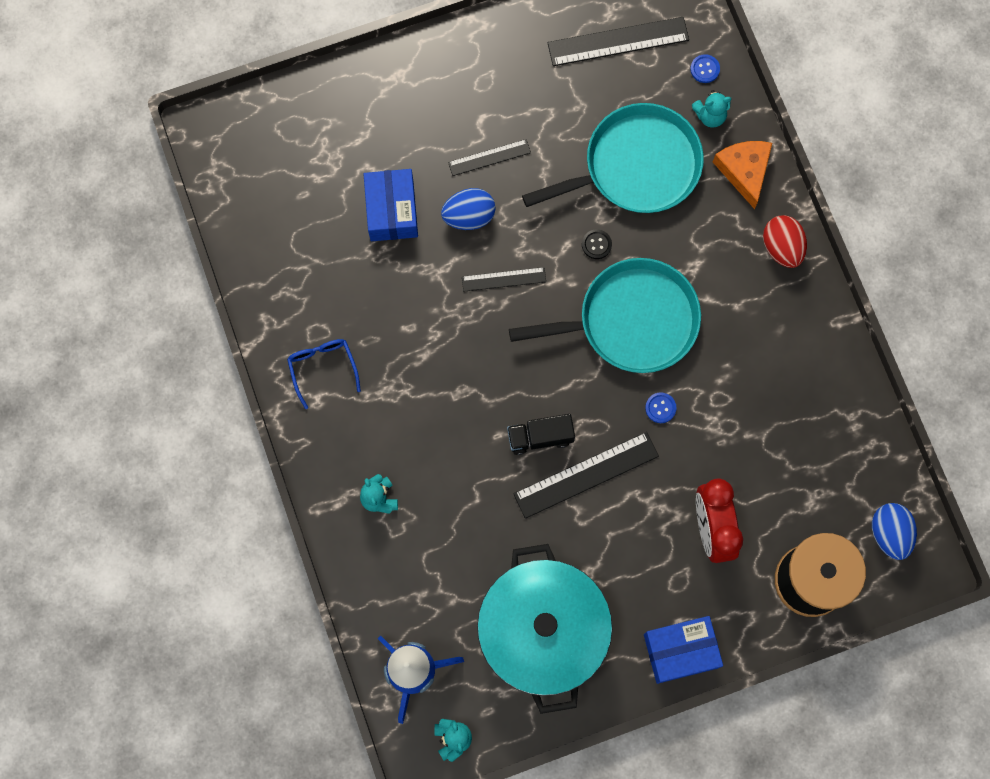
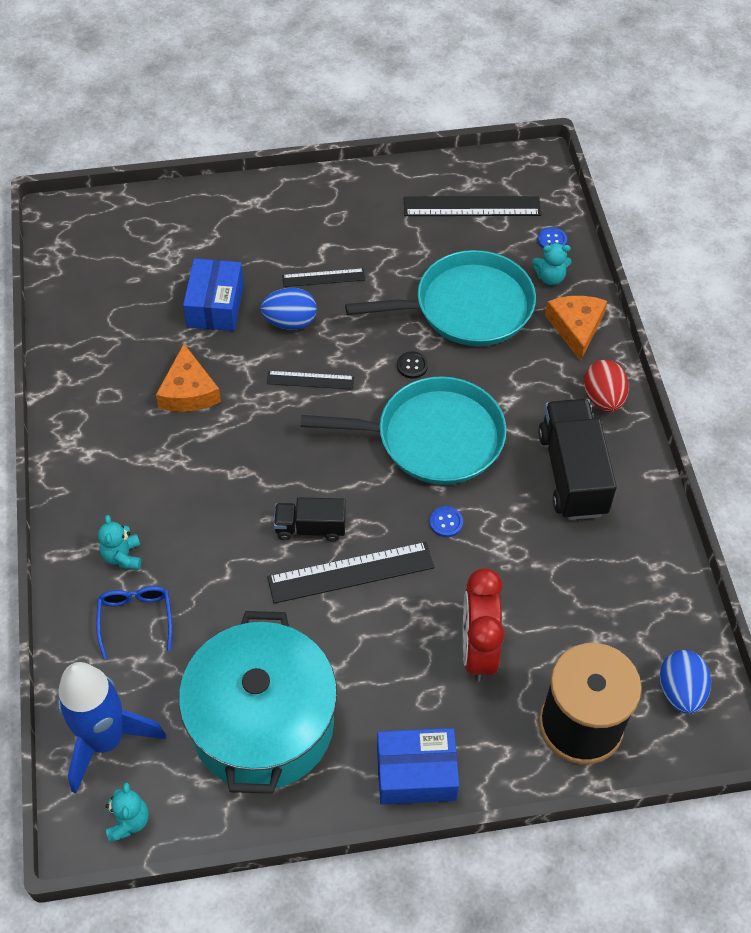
camera: 10 degrees right, 20 degrees down
(322, 368) = (103, 427): blue glasses -> blue glasses (136, 619)
(392, 313) = (188, 391): none -> orange cheese
(765, 335) = (572, 473): none -> black truck

